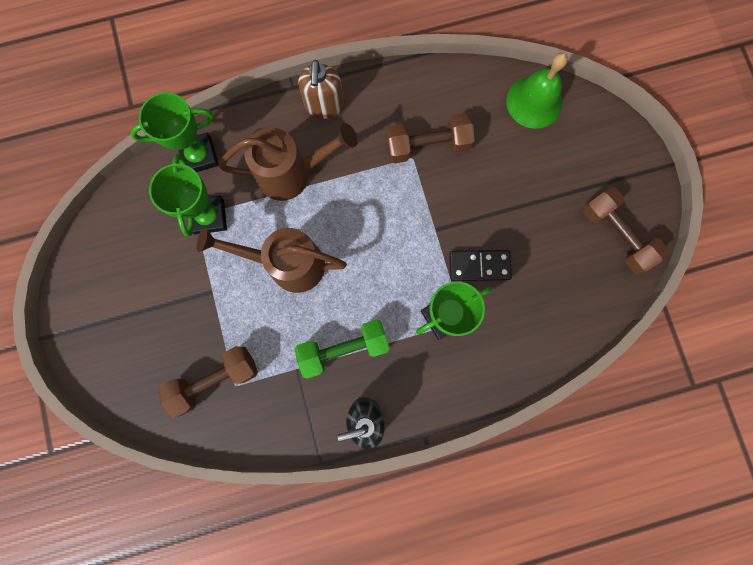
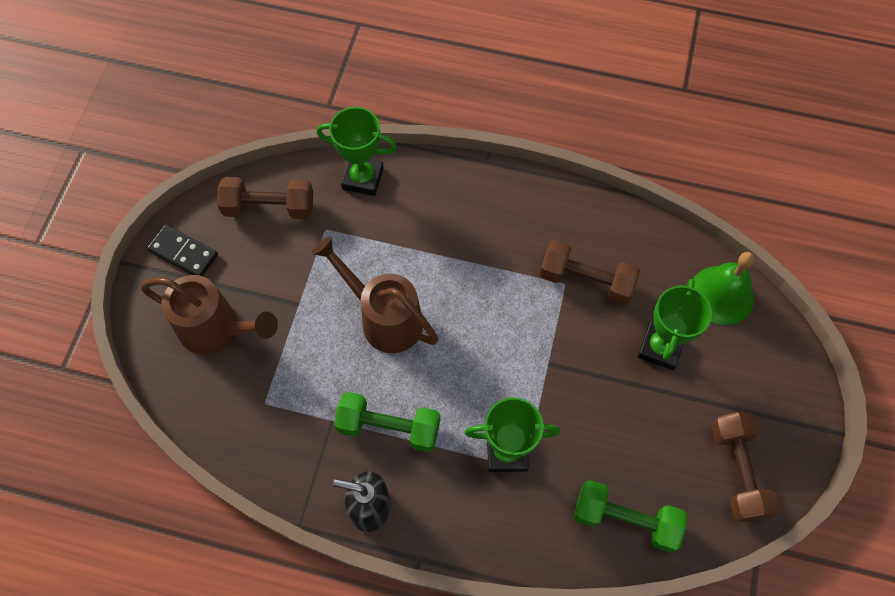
camera: 30 degrees right, 15 degrees down
(209, 217) = (338, 236): green trophy -> green trophy (660, 347)
(215, 380) = (250, 387): brown dumbbell -> brown dumbbell (269, 207)
(291, 173) = (438, 238): brown watering can -> brown watering can (217, 329)
(324, 106) = (506, 193): brown soap dispenser -> none
(479, 266) = (573, 423): black domino -> black domino (183, 253)
(556, 317) = (625, 520): none -> green dumbbell

